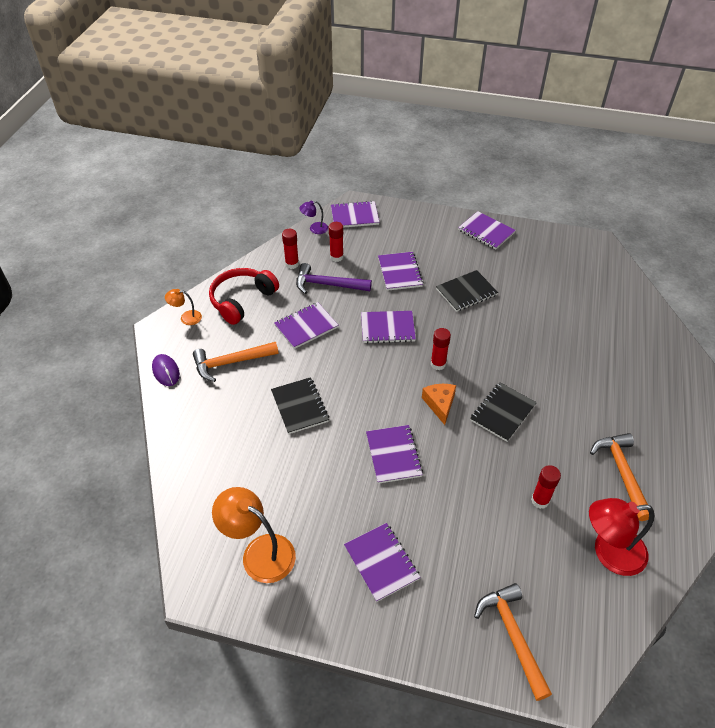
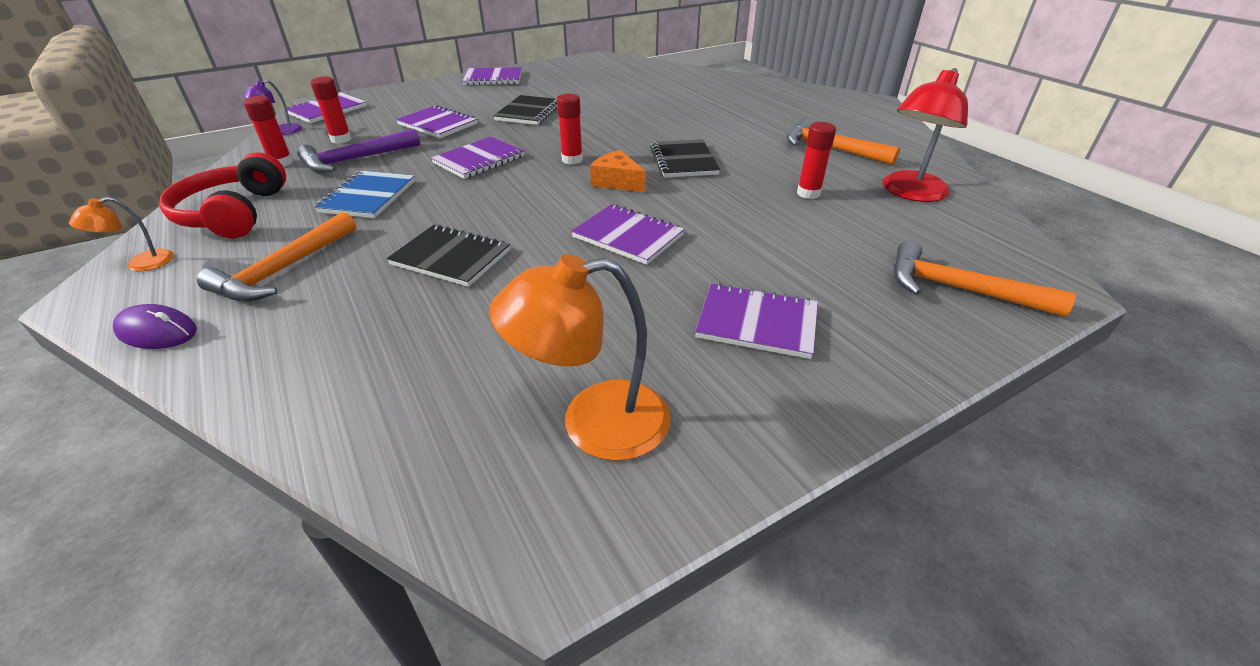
camera: 45 degrees left, 10 degrees down
(306, 326) = (368, 197): purple notebook -> blue notebook

